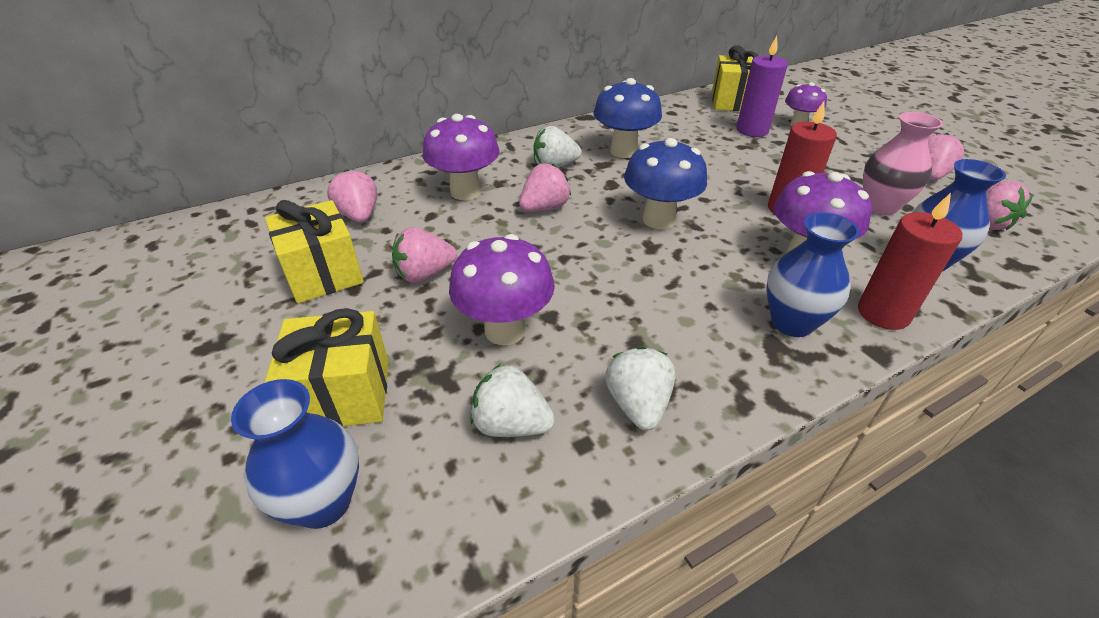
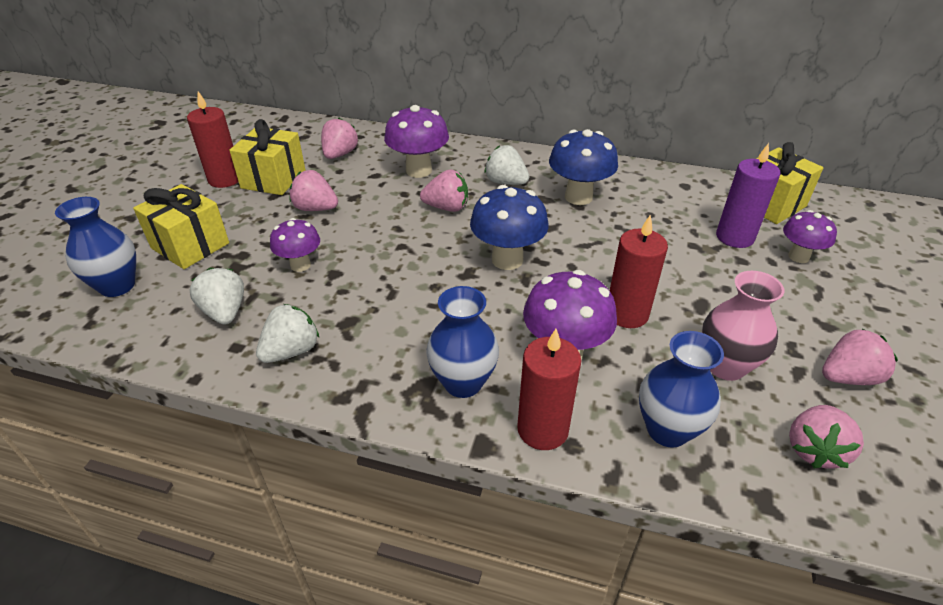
camera: 45 degrees right, 0 degrees up
(258, 306) = (225, 179): none -> red candle
(505, 330) = (300, 265): purple mushroom -> purple mushroom, size x0.63

